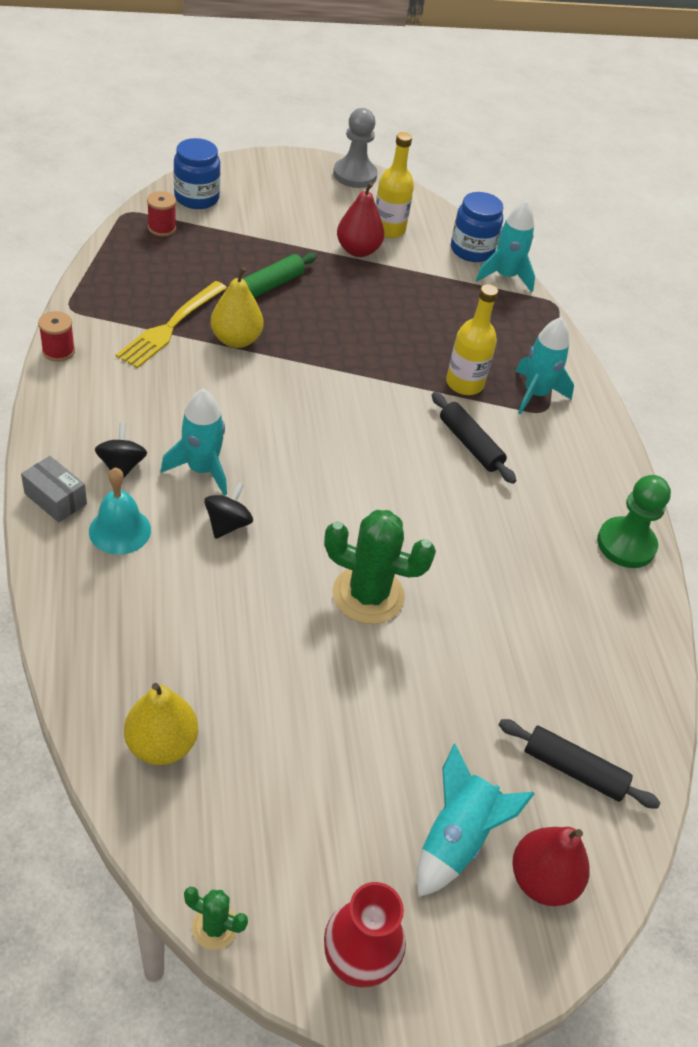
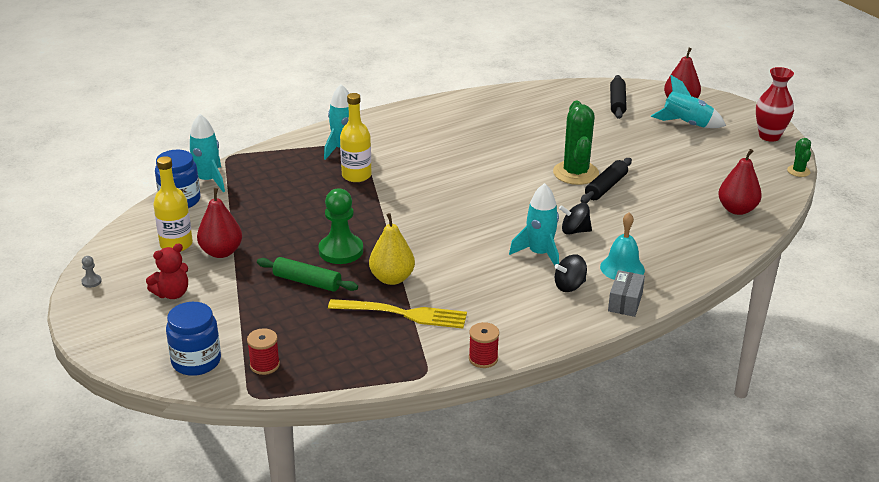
camera: 105 degrees left, 15 degrees down
(161, 744) = (737, 209): yellow pear -> red pear
(306, 209) = (172, 294): none -> red teddy bear
(355, 175) = (91, 281): grey pawn -> grey pawn, size x0.41
(470, 444) = (417, 163): black rolling pin -> black rolling pin (606, 187)
(626, 544) = (454, 105): green pawn -> green pawn (341, 251)

